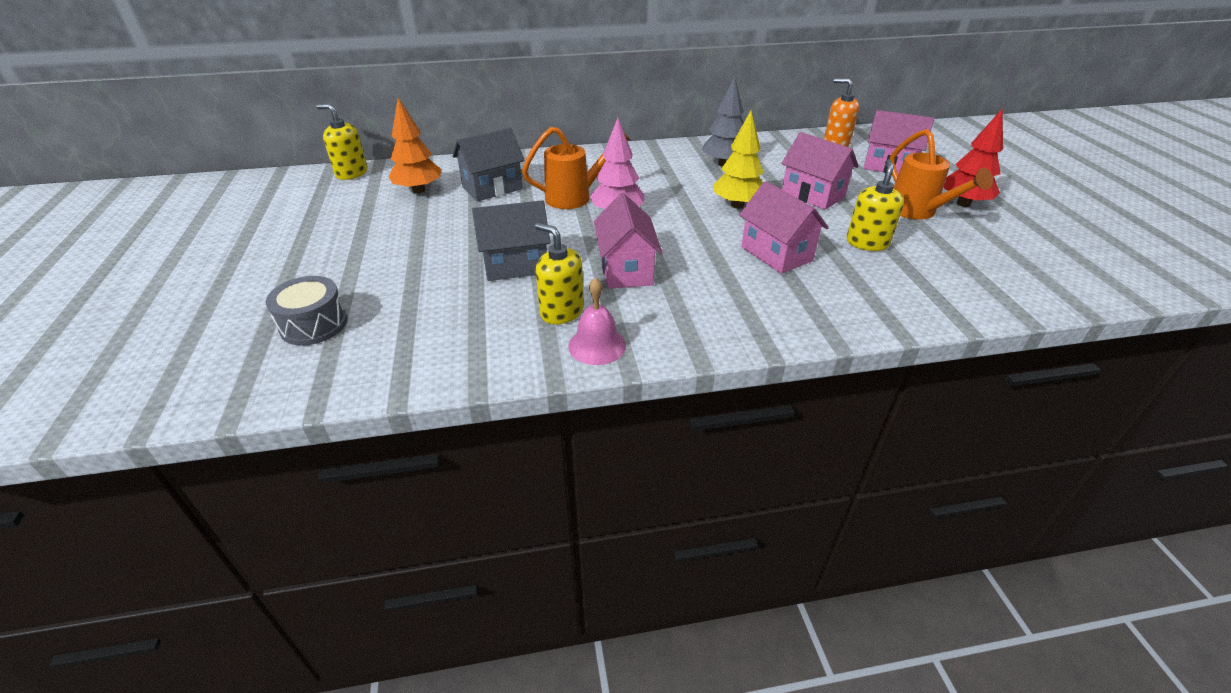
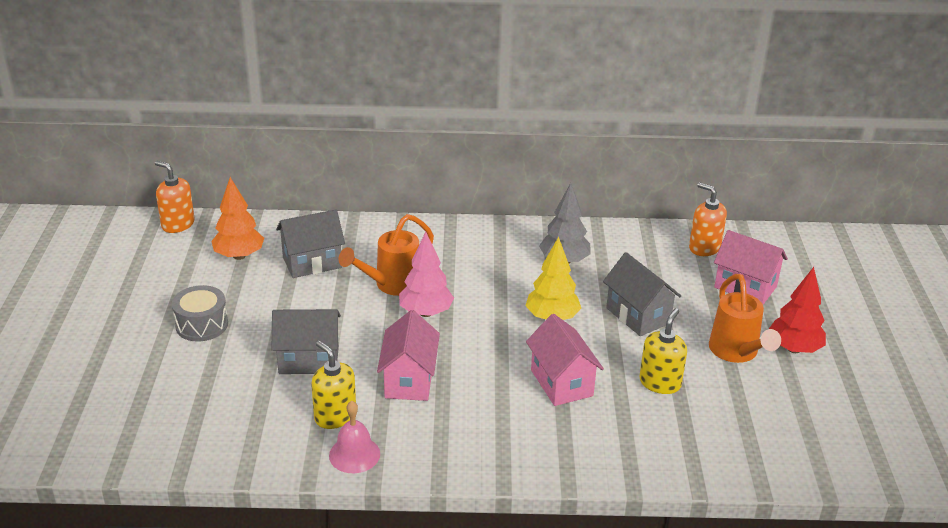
camera: 10 degrees right, 5 degrees down
(314, 324) = (121, 397): grey drum -> grey drum (202, 325)
(351, 173) = (178, 224): yellow soap dispenser -> orange soap dispenser
(575, 197) = (392, 285): orange watering can -> orange watering can turned 150 degrees clockwise
(812, 195) = (638, 315): pink house -> grey house

